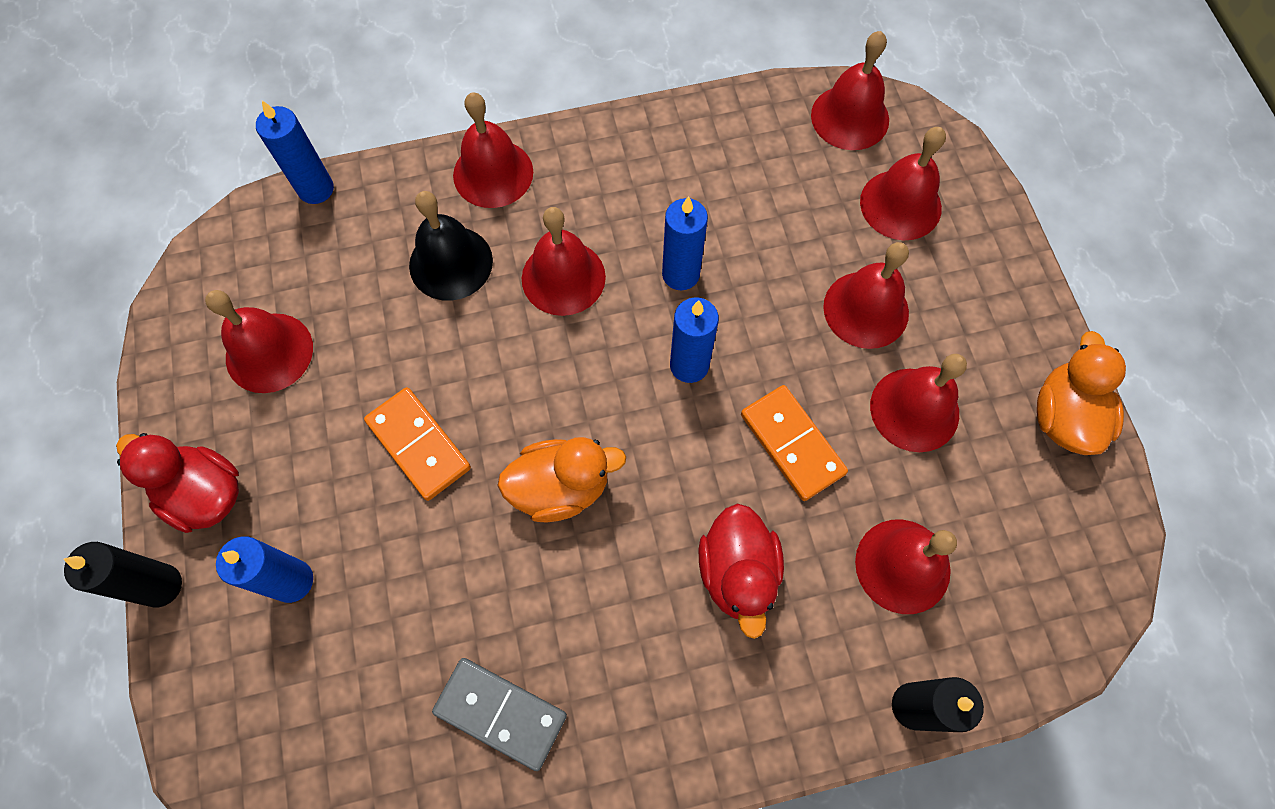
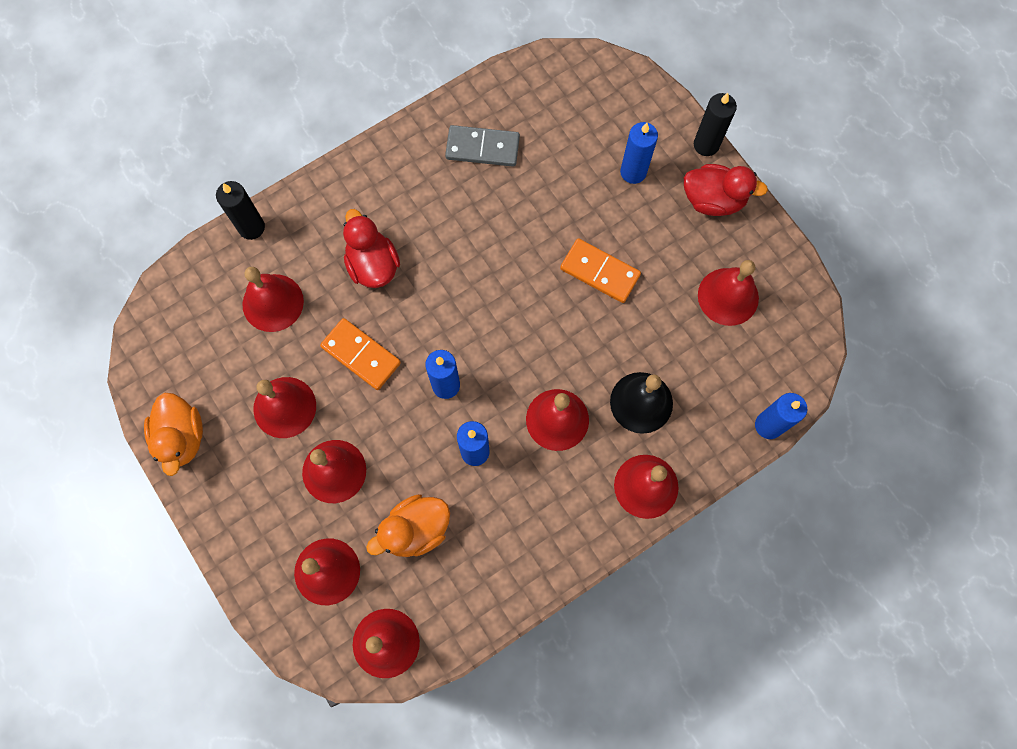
camera: 160 degrees right, 5 degrees up
(561, 487) = (499, 277): orange duck -> orange duck (415, 530)

